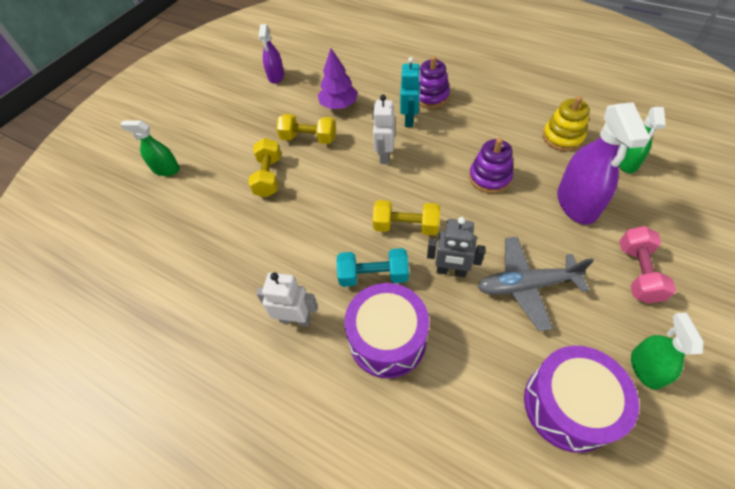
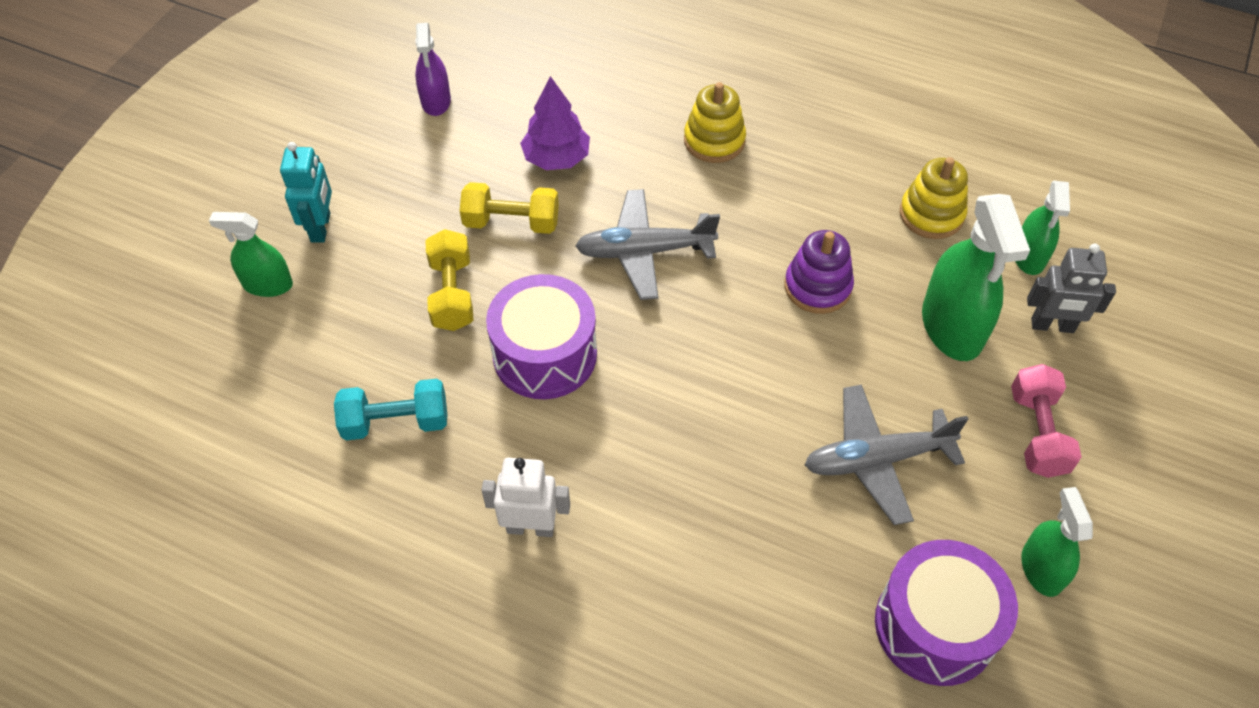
camera: 10 degrees left, 0 degrees up
(373, 275) = (644, 454): turquoise dumbbell -> turquoise dumbbell (396, 422)
(384, 155) = (644, 251): white robot -> grey plane
(387, 339) = (675, 550): purple drum -> purple drum (545, 354)
(406, 226) = (689, 373): yellow dumbbell -> none
(409, 119) = (681, 184): turquoise robot -> turquoise robot (321, 227)
(431, 96) = (714, 141): purple stacking toy -> yellow stacking toy
(451, 271) = (764, 442): grey robot -> grey robot (1052, 326)
(577, 203) = (952, 326): purple spray bottle -> green spray bottle

